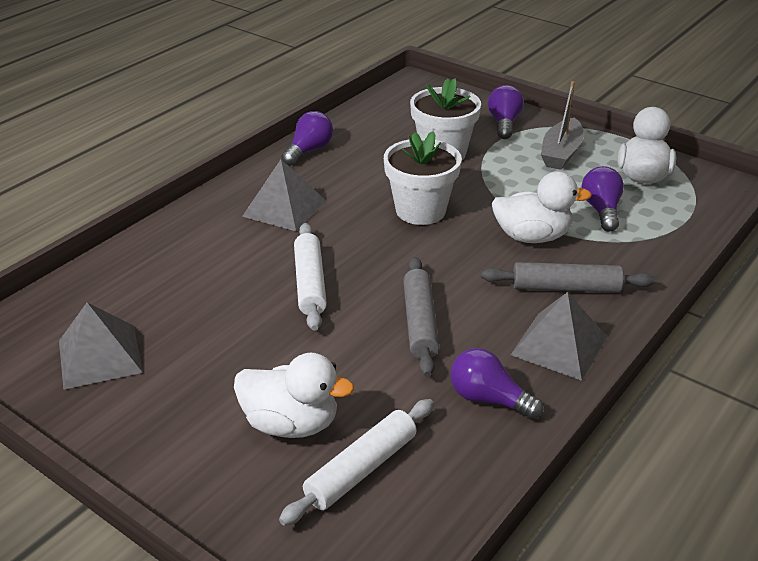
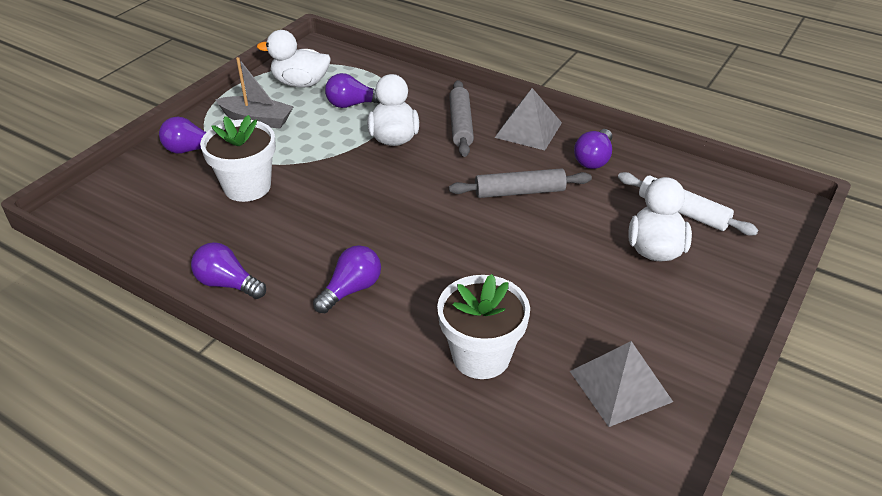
camera: 95 degrees left, 5 degrees up
(284, 208) = (351, 289): grey pyramid -> purple light bulb
(310, 283) = (479, 257): white rolling pin -> none
(420, 211) = (355, 197): white flower pot -> white flower pot (481, 356)

